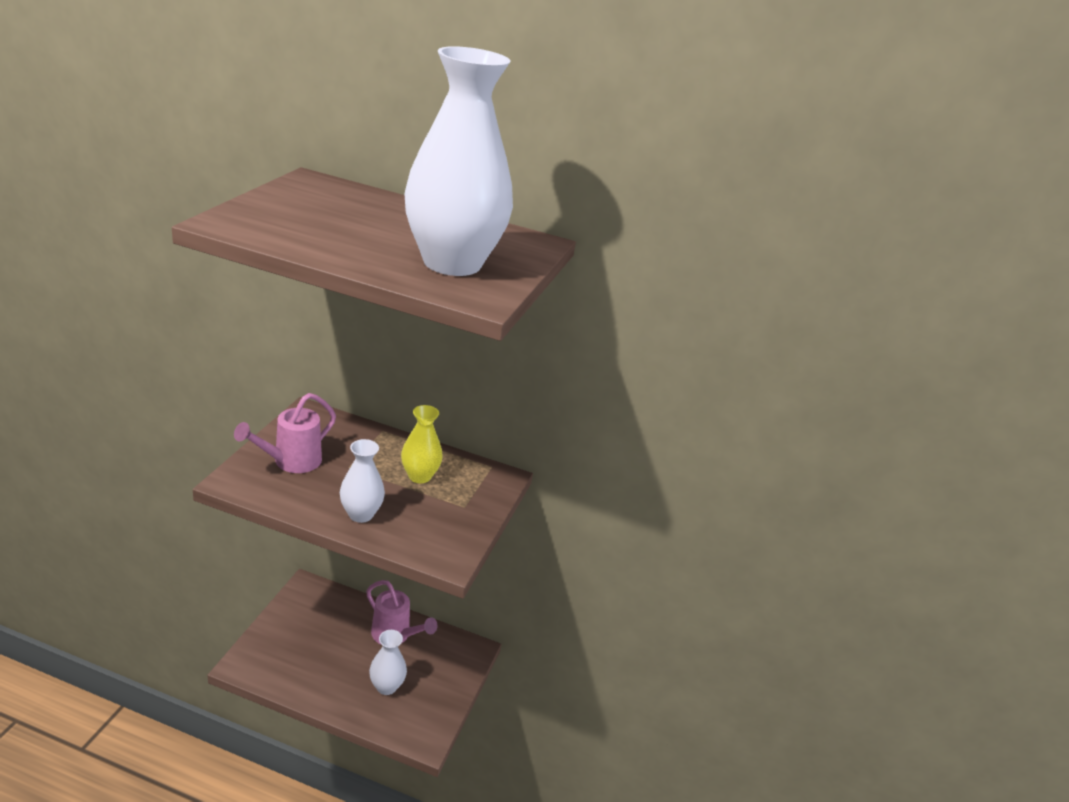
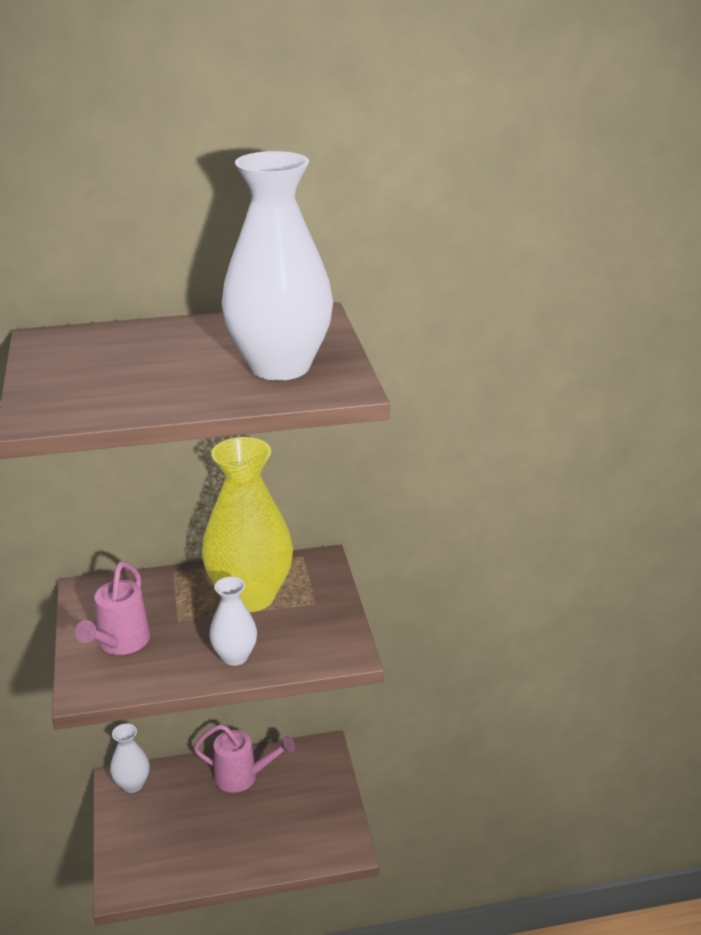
camera: 25 degrees left, 0 degrees up
(386, 686) = (274, 825): white vase -> white vase (132, 784)
(419, 476) = (250, 596): yellow vase -> yellow vase, size x2.02

